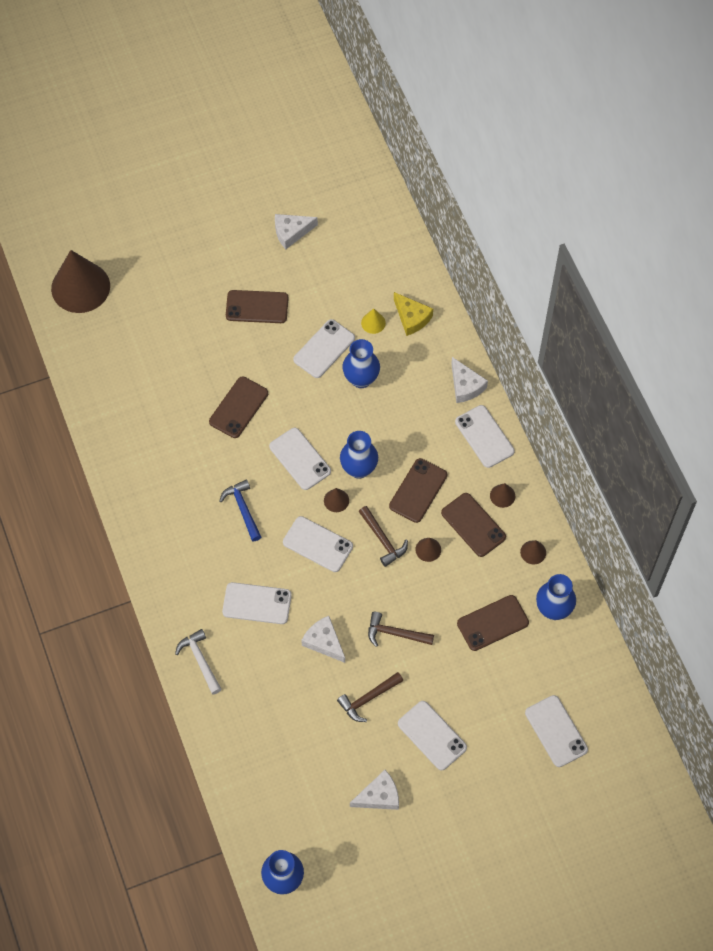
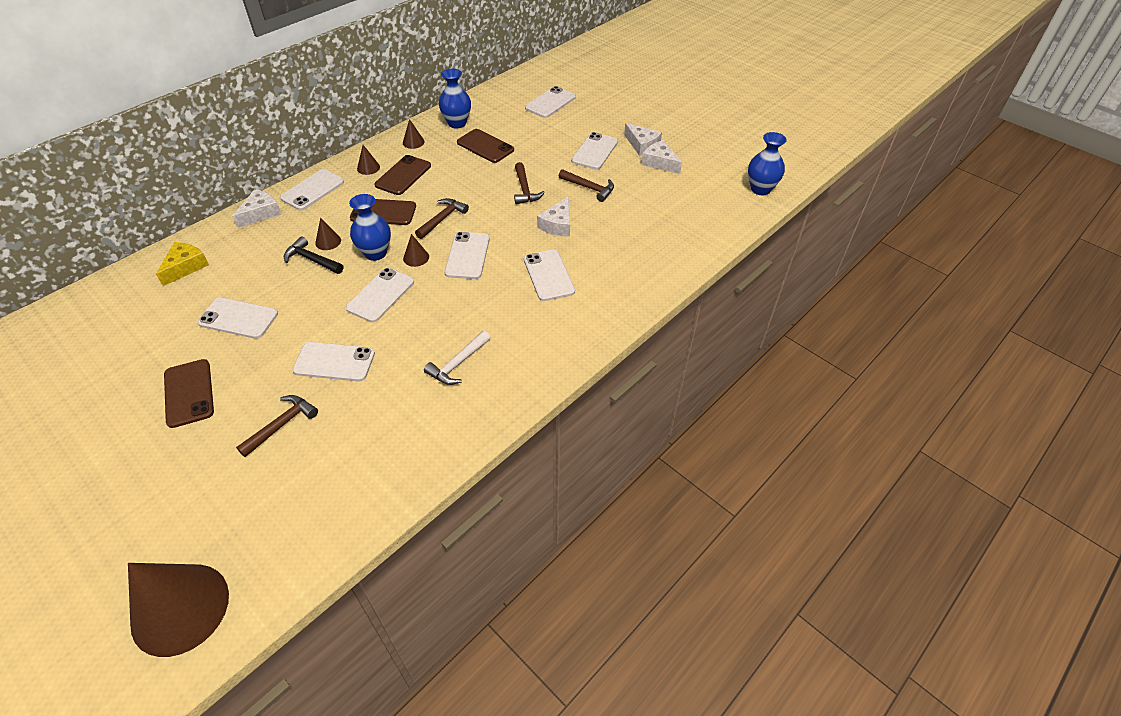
camera: 115 degrees left, 15 degrees down
(193, 361) = (281, 425): none -> brown hammer
(200, 660) = (627, 293): white hammer -> white hammer (458, 363)
(238, 407) = (334, 362): brown phone -> white phone
(243, 509) = (456, 317): blue hammer -> none
(291, 232) = (67, 398): white cheese -> white cheese (642, 145)
(361, 379) = (270, 281): blue vase -> none
(373, 323) = (196, 292): yellow cone -> none
(374, 415) = (312, 260): none -> black hammer
(428, 549) = (438, 192): brown cone -> brown cone (328, 241)

